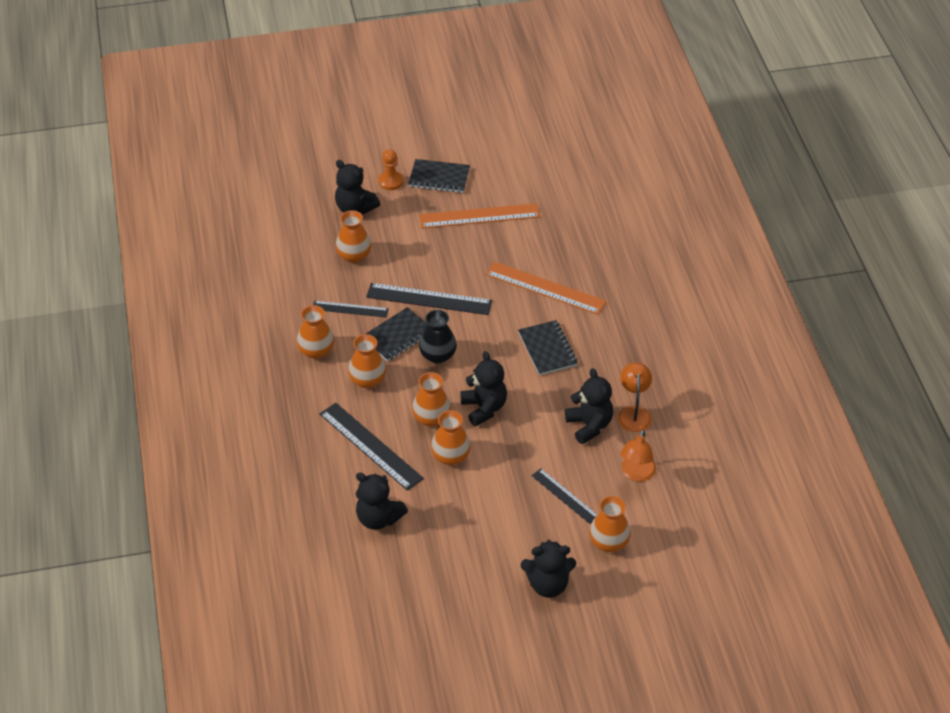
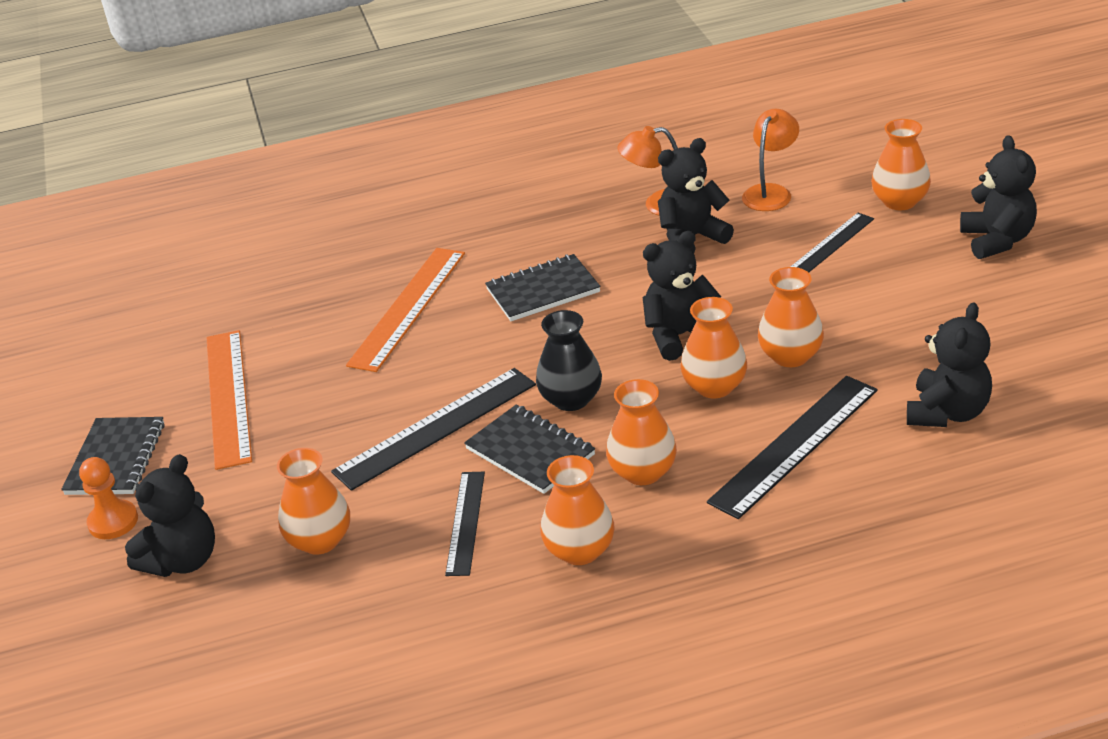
camera: 90 degrees left, 10 degrees down
(429, 299) = (435, 427): black ruler -> black ruler turned 45 degrees clockwise
(636, 474) = (771, 192): orange lamp -> orange lamp turned 75 degrees counterclockwise

